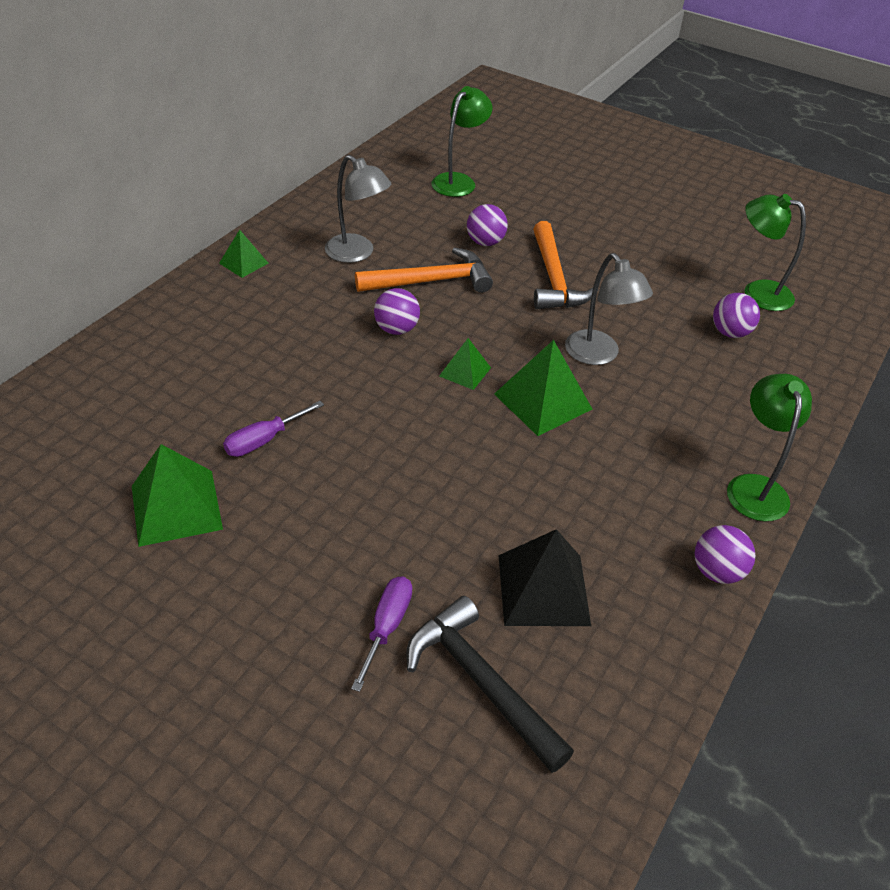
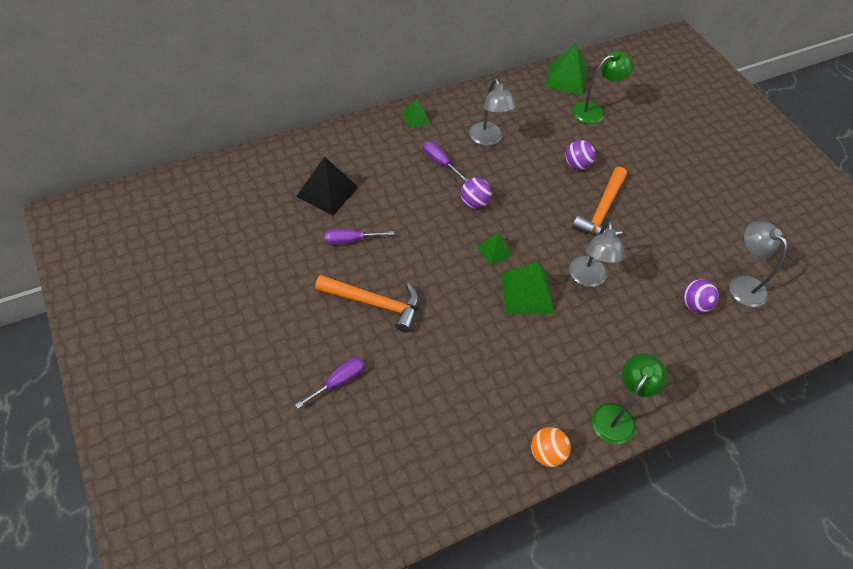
camera: 30 degrees right, 10 degrees up
(176, 507) = (281, 258): green pyramid -> green pyramid (566, 79)
(316, 301) = (440, 162): none -> purple screwdriver
(431, 281) = (520, 179): orange hammer -> orange hammer (374, 303)
(481, 682) = (364, 439): black hammer -> none
(543, 589) = (436, 407): black pyramid -> black pyramid (327, 191)
(717, 571) = (546, 453): purple ball -> orange ball
(757, 292) = (742, 284): green lamp -> grey lamp

